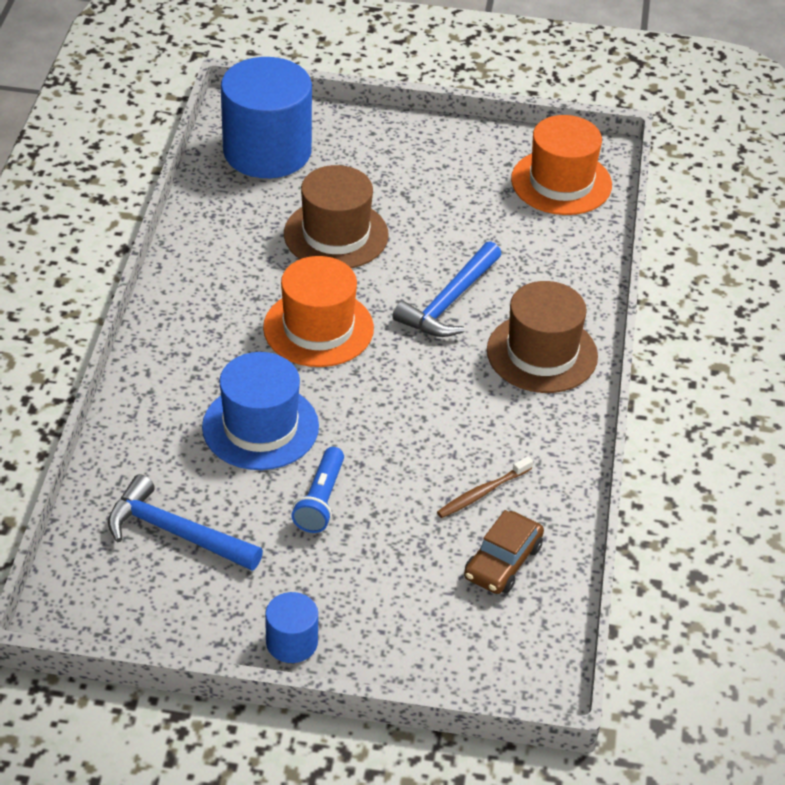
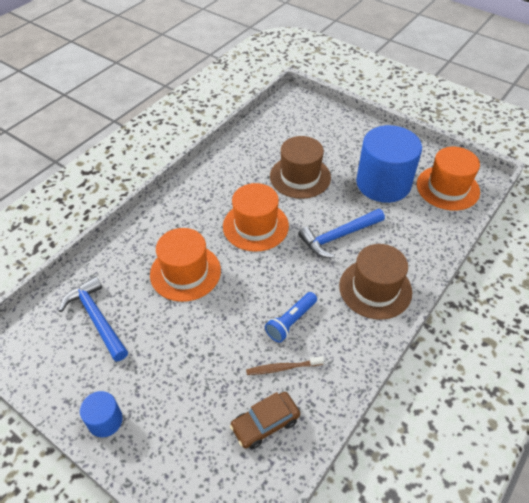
camera: 30 degrees right, 5 degrees up
(260, 427) = (185, 272): blue hat -> orange hat
(267, 151) = (293, 122): blue cylinder -> blue cylinder (383, 183)
(321, 500) = (186, 332): blue flashlight -> blue flashlight (291, 321)

